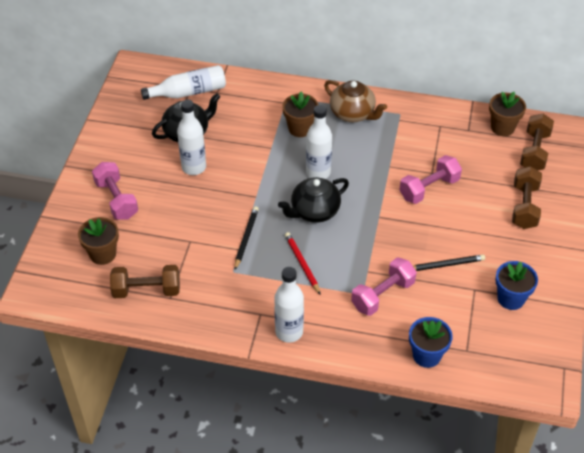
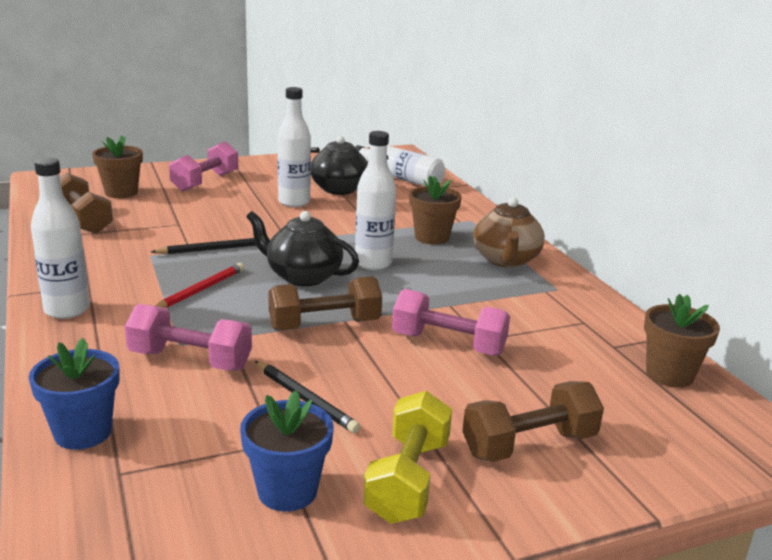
camera: 55 degrees right, 25 degrees down
(525, 257) = (408, 480): none -> yellow dumbbell
(534, 151) = (670, 420): brown dumbbell -> brown dumbbell (324, 325)

